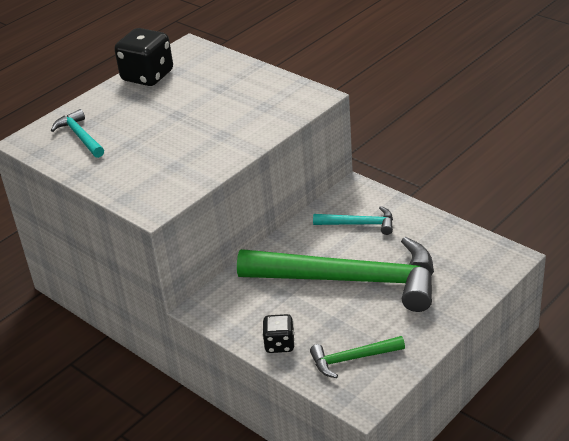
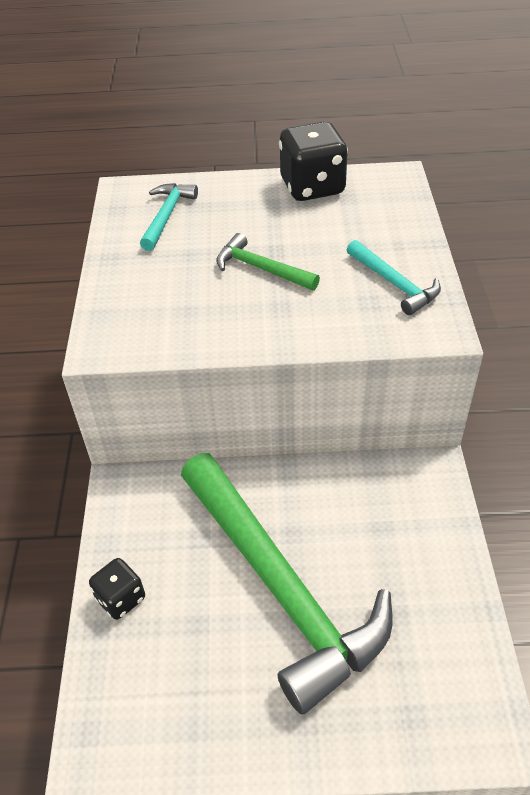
camera: 45 degrees right, 10 degrees up
(352, 359) = (154, 692): green hammer -> green hammer (261, 268)
(359, 224) = (379, 521): turquoise hammer -> turquoise hammer (394, 284)

